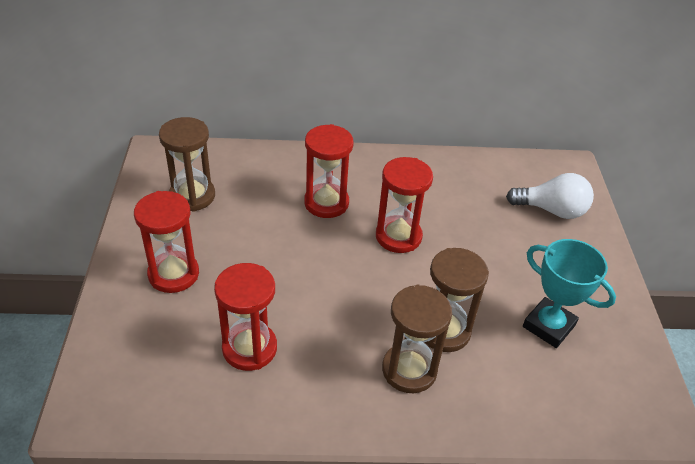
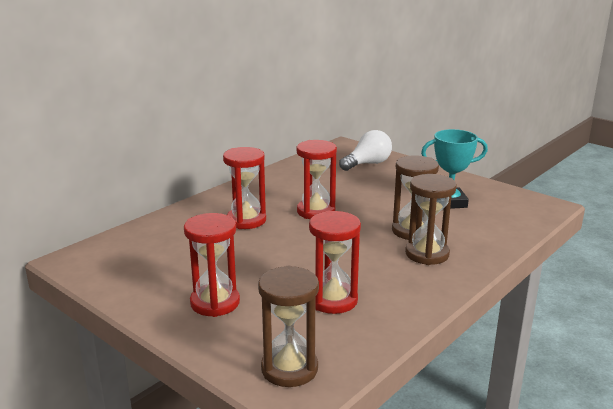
camera: 45 degrees left, 20 degrees down
(192, 196) = (147, 264): brown hourglass -> brown hourglass (289, 369)

